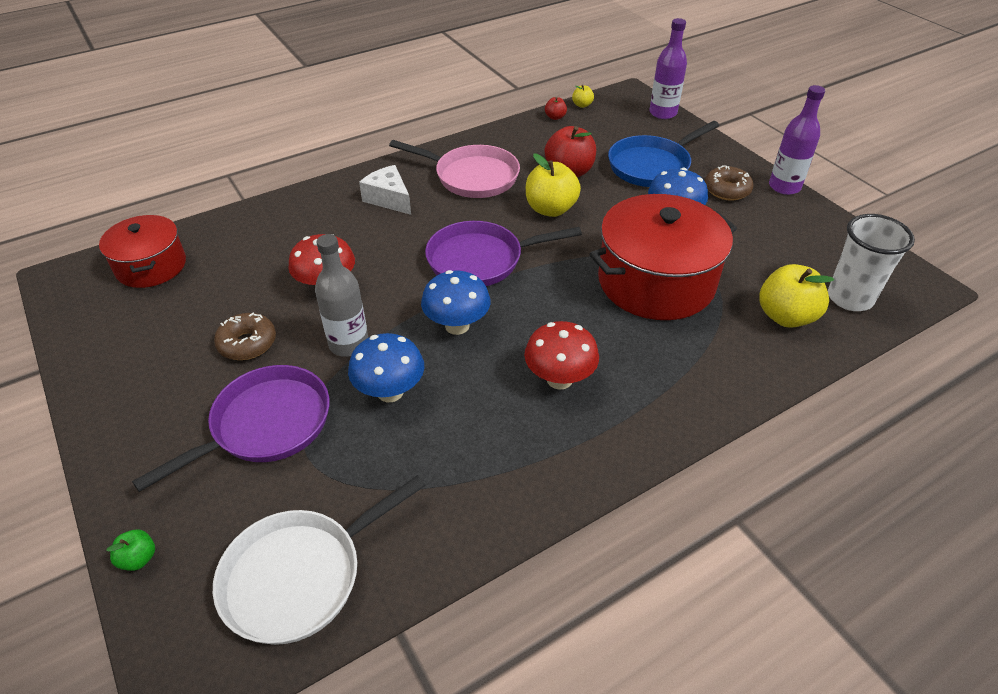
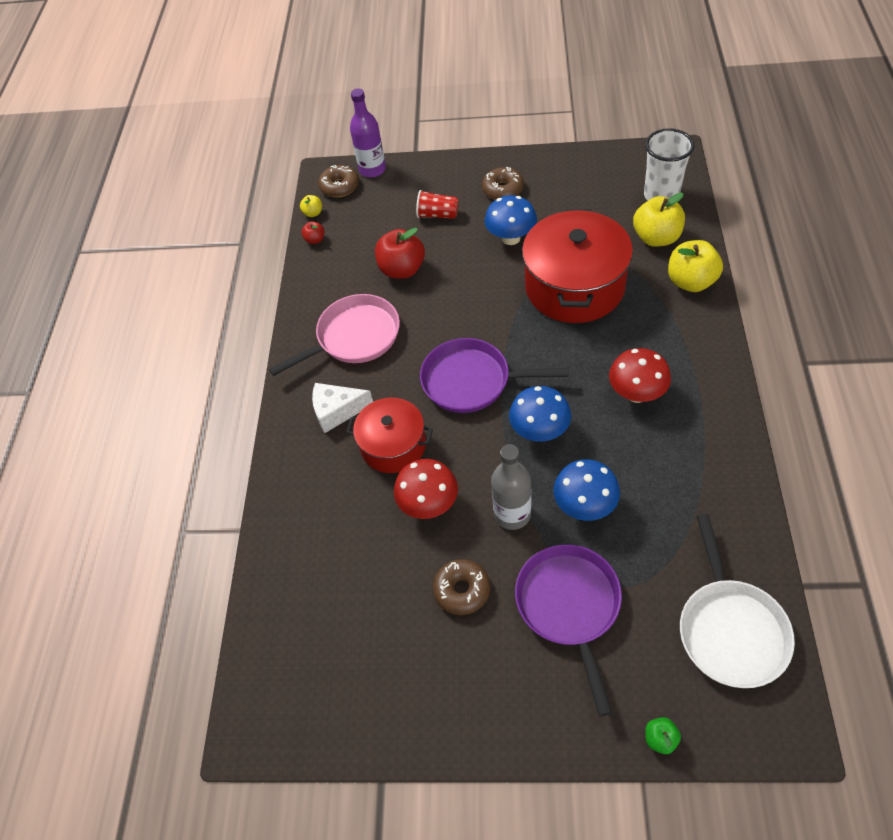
camera: 50 degrees left, 10 degrees up
(151, 266) = (291, 643): red pot -> red pot (393, 446)
(481, 260) = (472, 381): purple pan -> purple pan turned 75 degrees clockwise
(550, 209) = (442, 306): yellow apple -> yellow apple (691, 282)
(625, 105) = (340, 186): none -> brown donut
(652, 166) = (437, 214): blue pan -> red cup
(784, 187) = (524, 156): purple bottle -> none

